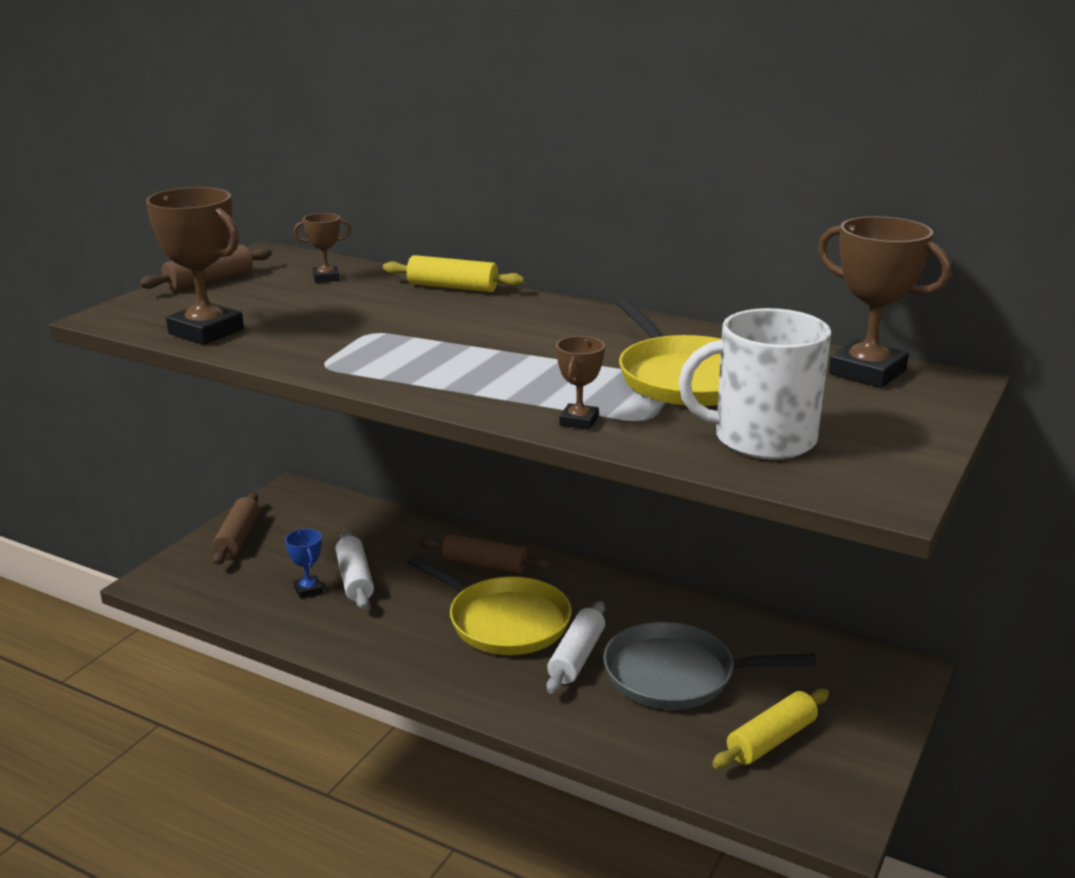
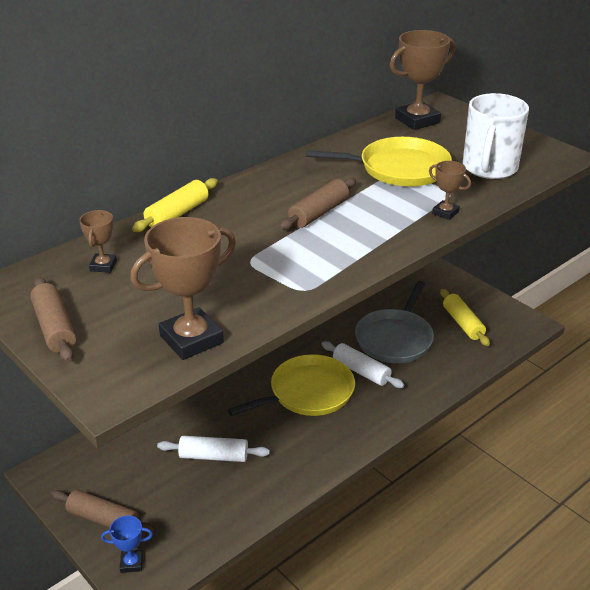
camera: 70 degrees left, 10 degrees up
(308, 590) = (213, 485): blue trophy -> blue trophy (131, 563)
(484, 565) = (234, 386): brown rolling pin -> brown rolling pin (318, 213)

